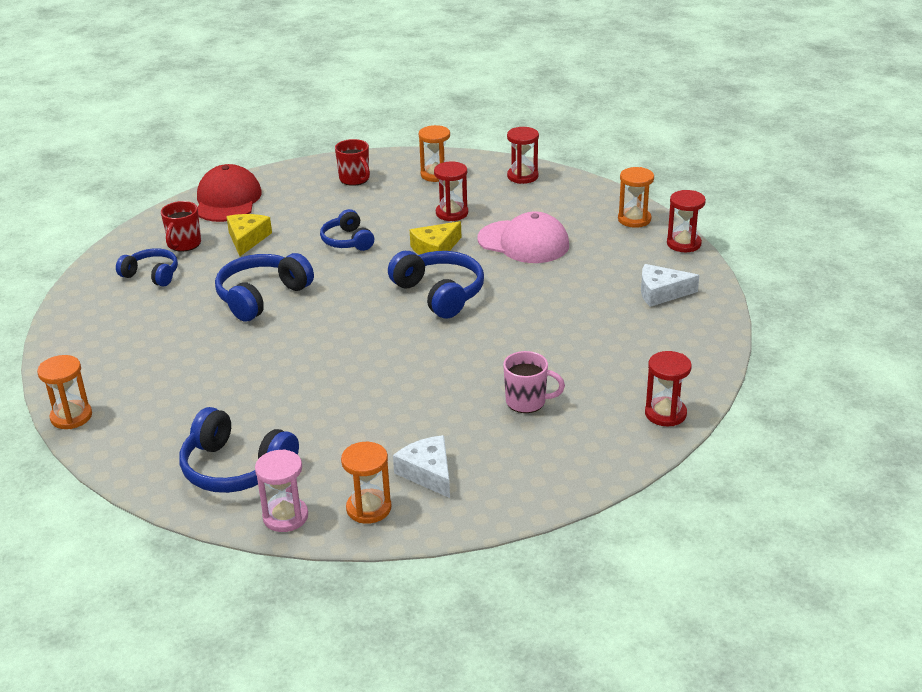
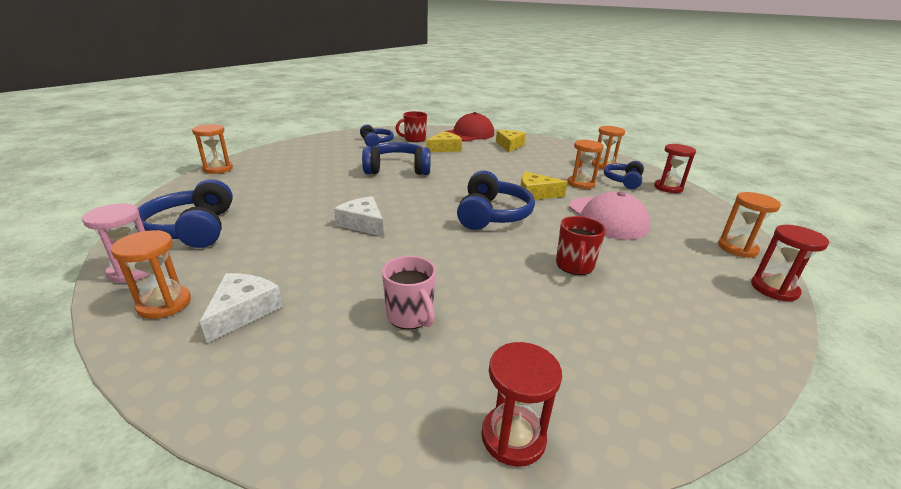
camera: 45 degrees right, 5 degrees down
(304, 195) = (509, 145): none -> yellow cheese
(347, 241) = (491, 169): blue headphones -> blue headphones (623, 181)
(355, 179) = (549, 150): red mug -> red mug (574, 266)
(452, 213) = (581, 184): red hourglass -> orange hourglass
(661, 293) = (689, 313): white cheese -> white cheese (363, 224)

